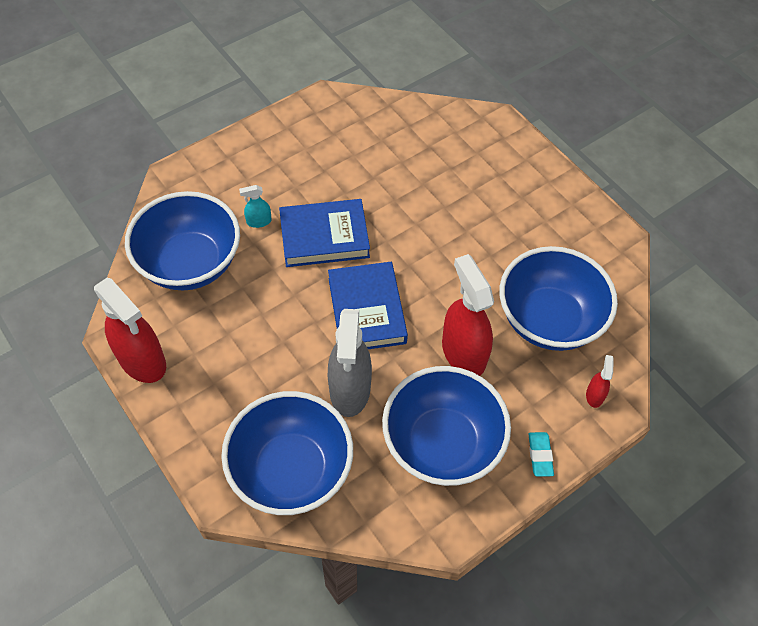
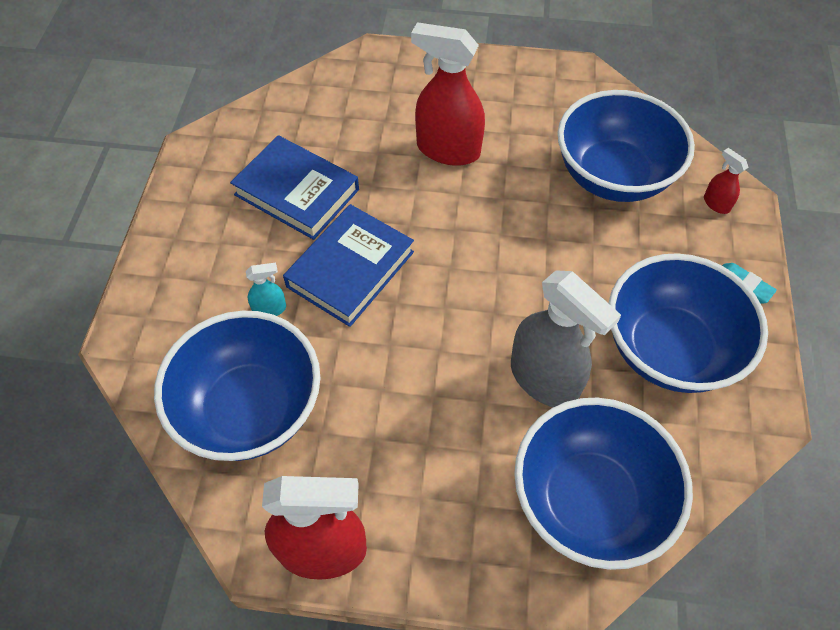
camera: 45 degrees left, 0 degrees up
(258, 221) = (270, 309): turquoise spray bottle -> turquoise spray bottle turned 135 degrees counterclockwise
(367, 310) = (470, 298): blue book -> blue book (297, 192)
(463, 353) = (588, 260): red spray bottle -> red spray bottle (448, 150)

